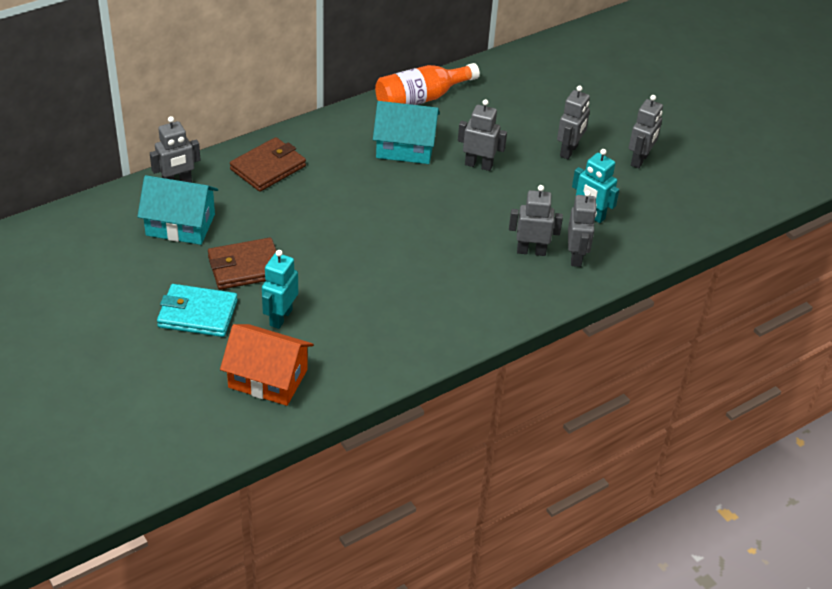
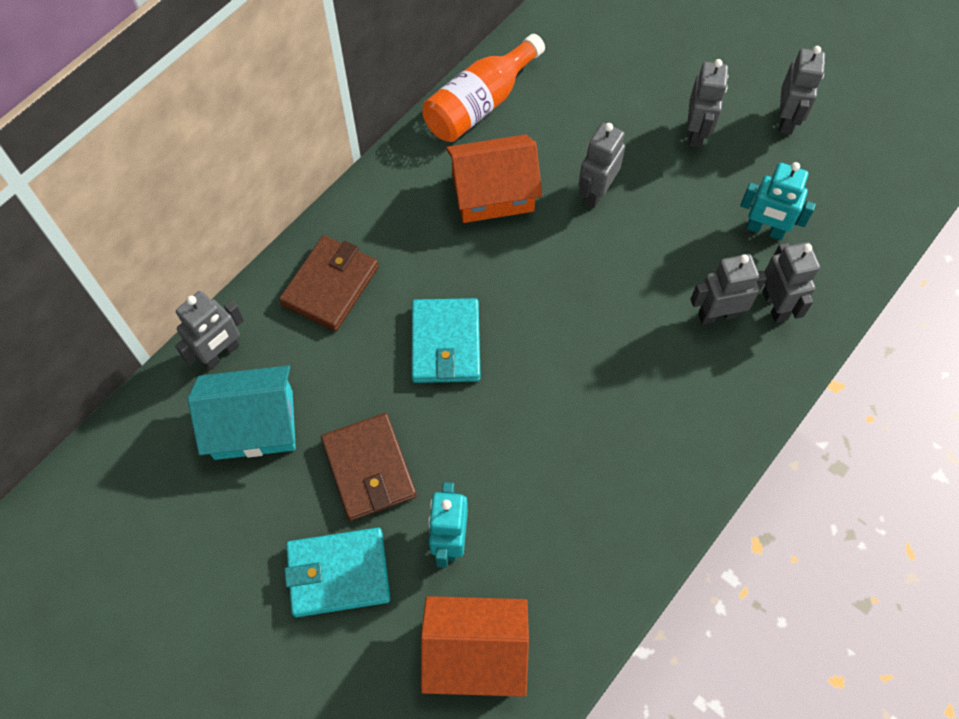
camera: 15 degrees left, 20 degrees up
(245, 267) = (369, 469): brown wallet -> brown wallet turned 75 degrees counterclockwise
(331, 217) = (445, 343): none -> turquoise wallet
(405, 147) = (493, 193): turquoise house -> orange house
(478, 165) = (596, 192): grey robot -> grey robot turned 60 degrees counterclockwise

